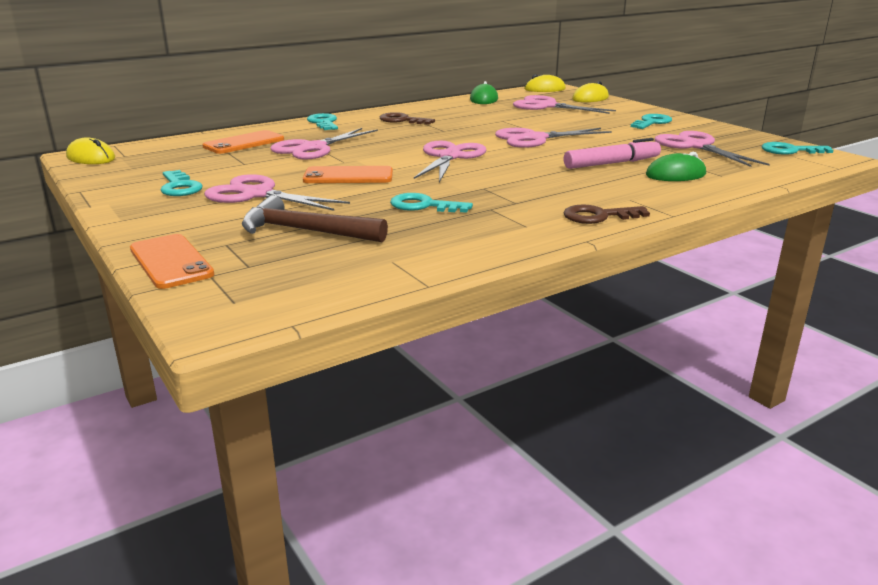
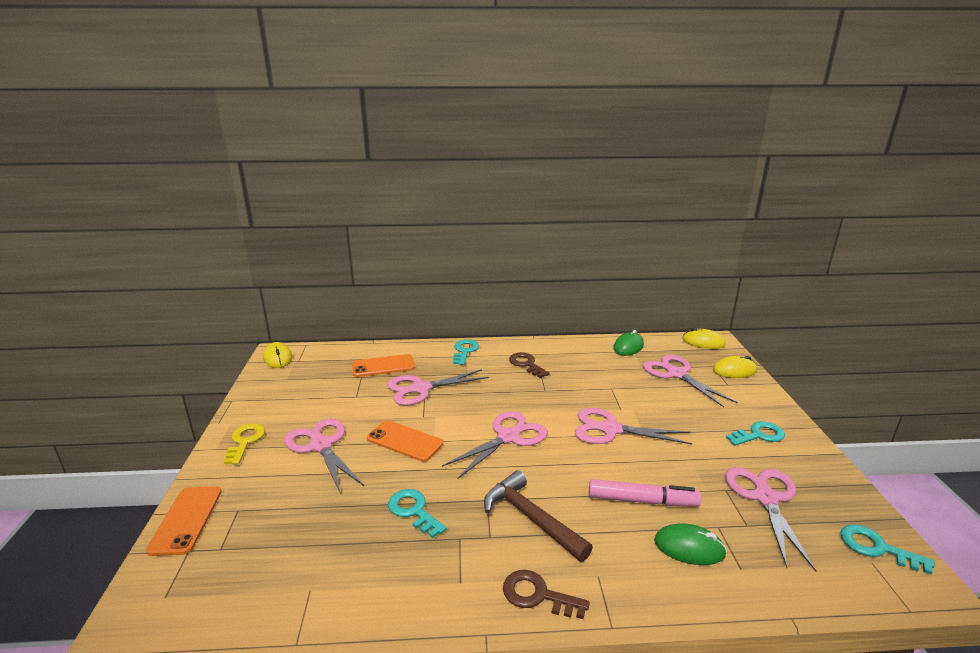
camera: 30 degrees right, 0 degrees up
(153, 209) = (245, 441): none -> yellow key
(179, 187) = (287, 416): turquoise key -> none
(304, 231) = (299, 514): brown hammer -> brown hammer (530, 518)

